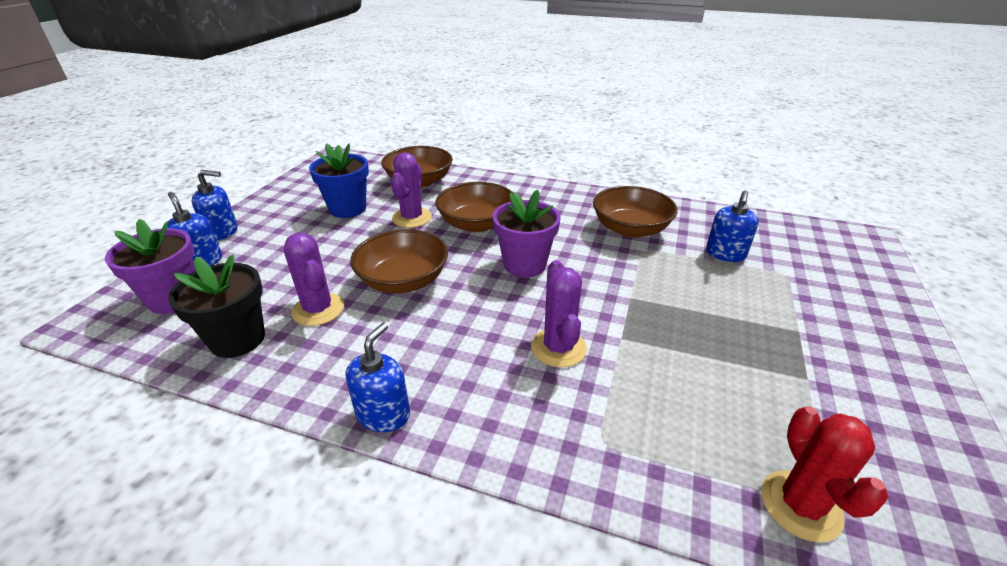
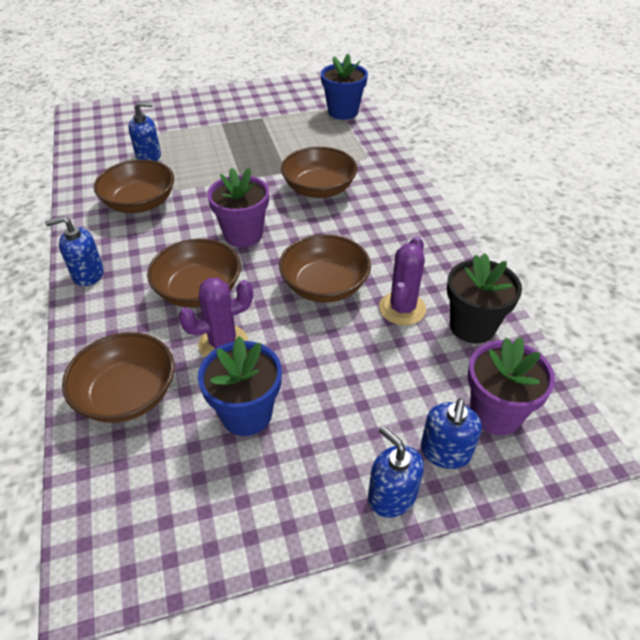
camera: 125 degrees left, 10 degrees up
(383, 414) = (434, 224): blue soap dispenser -> blue soap dispenser (88, 274)
(558, 348) = (319, 189): purple cactus -> brown bowl
(800, 505) = (343, 112): red cactus -> blue flower pot

